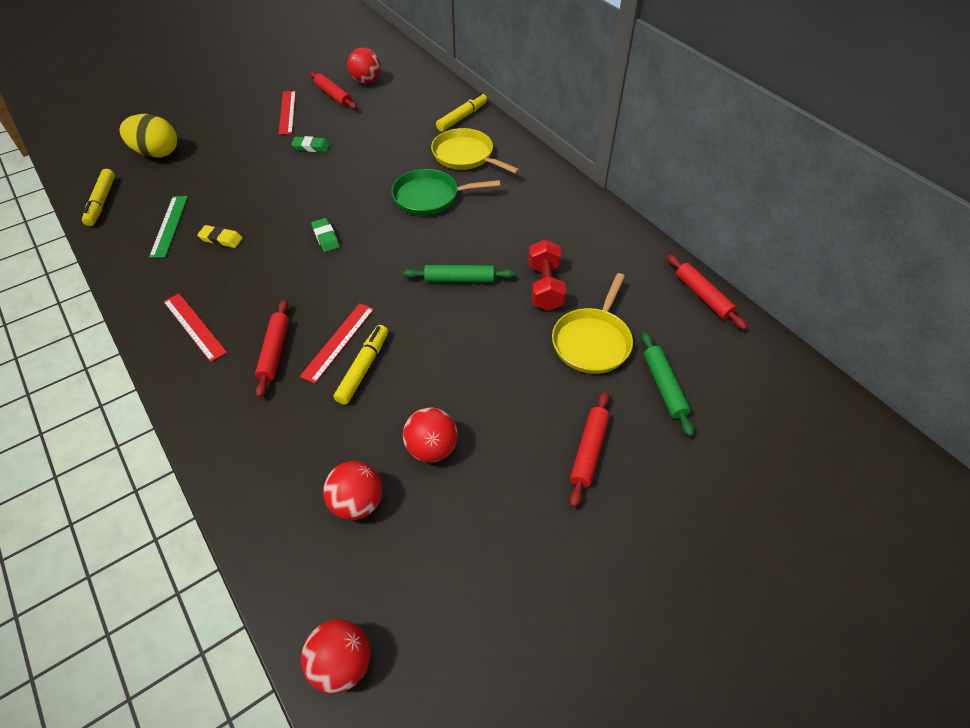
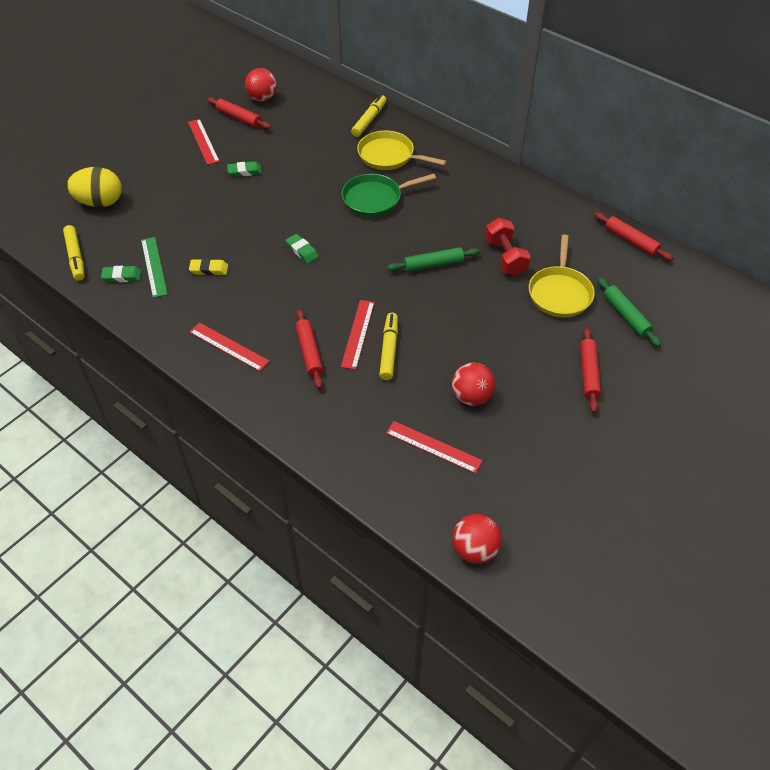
camera: 15 degrees left, 0 degrees up
(133, 230) = (122, 276): none -> green eraser
(357, 503) = (433, 446): red ball -> red ruler

